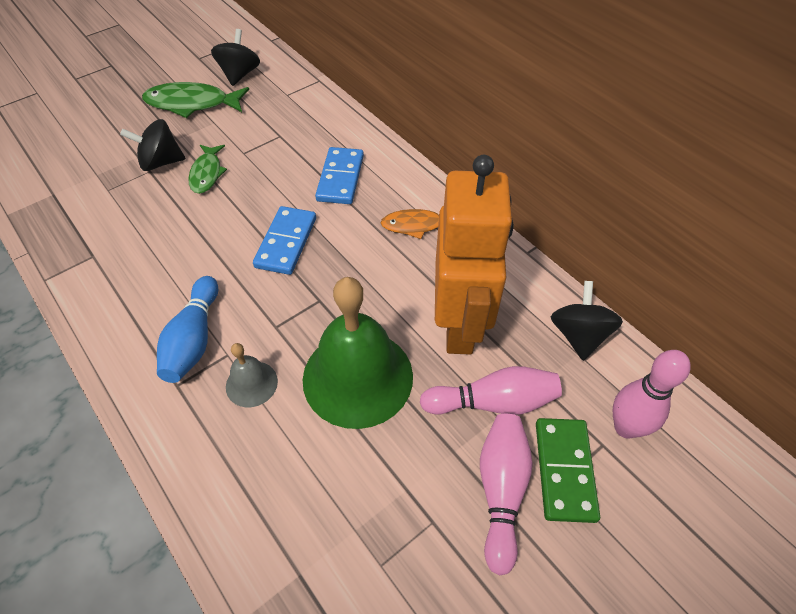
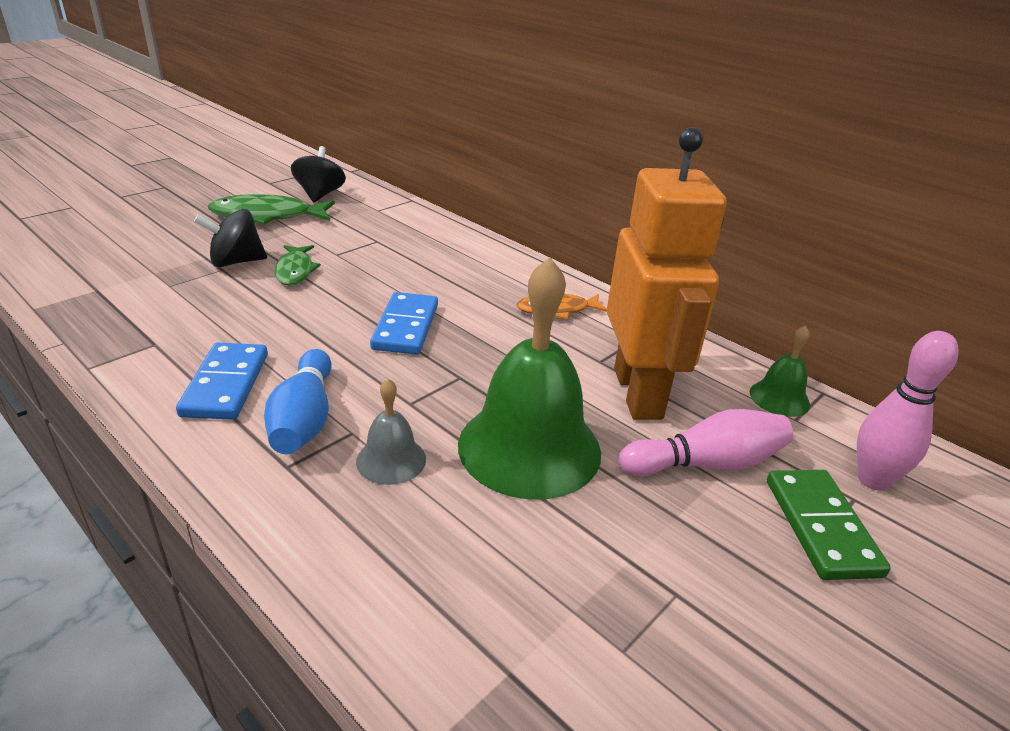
camera: 10 degrees left, 20 degrees down
(340, 178) = (457, 273): blue domino -> blue domino (225, 384)
(501, 491) = (752, 553): pink bowling pin -> none
(579, 335) = (779, 398): black spinning top -> green bell

